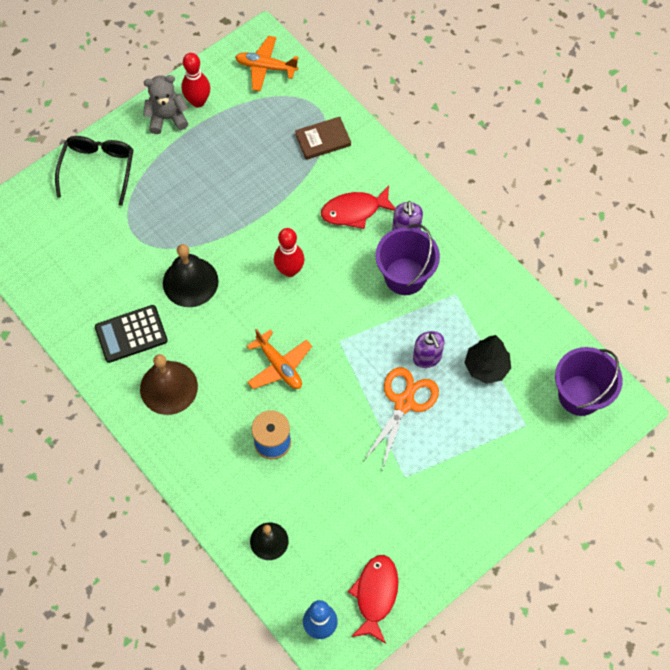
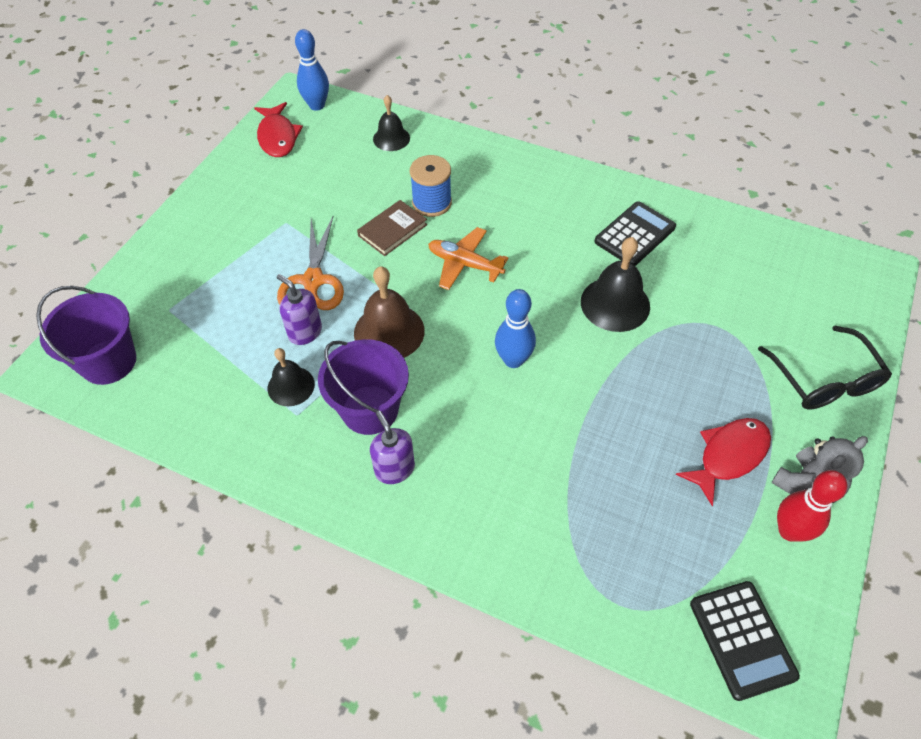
camera: 155 degrees right, 10 degrees down
(168, 387) = (562, 207): brown bell -> brown bell (389, 331)
(266, 67) = (742, 639): orange plane -> black calculator
(289, 270) = (513, 360): red bowling pin -> blue bowling pin
(323, 140) = (578, 551): brown book -> brown book (392, 230)
(354, 211) = (476, 465): red fish -> red fish (729, 456)
(452, 317) = (291, 386): none -> black bell
(486, 367) = (231, 349): black tree -> none

